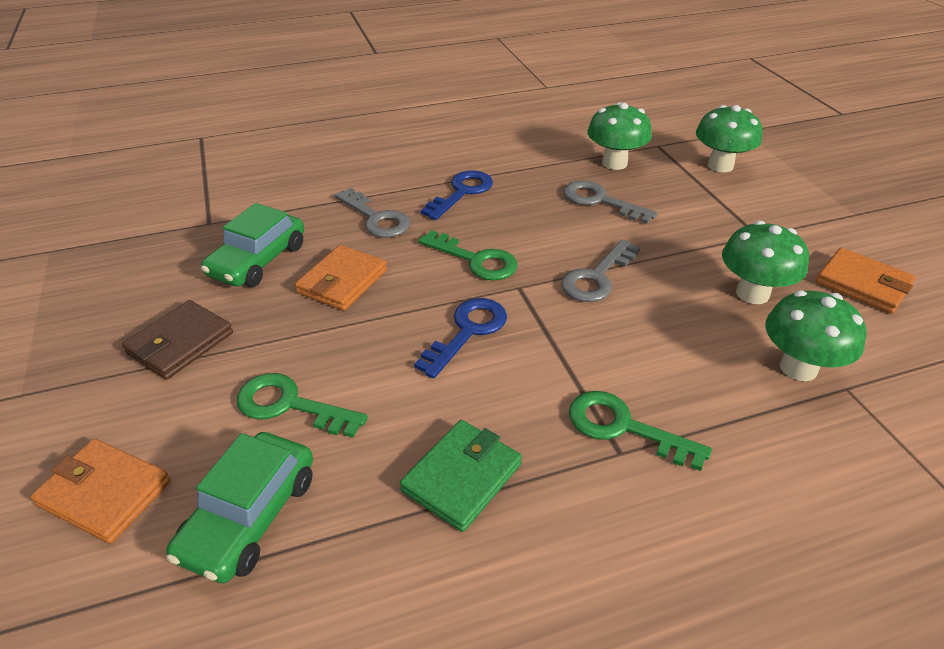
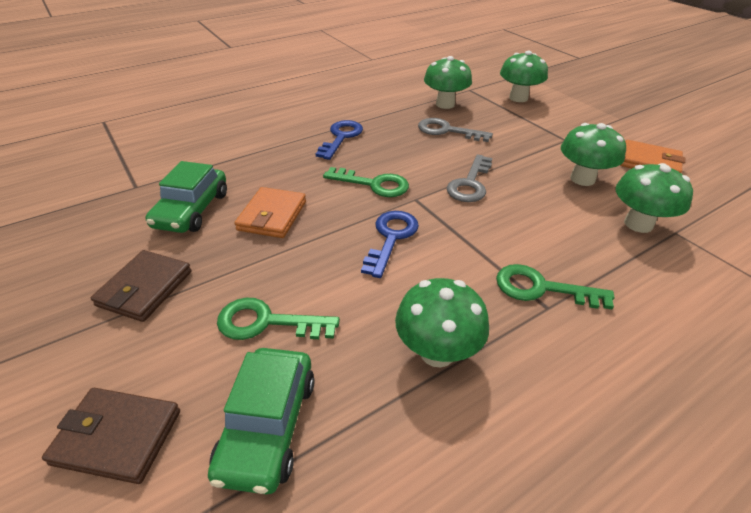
camera: 15 degrees left, 0 degrees up
(105, 493) = (117, 437): orange wallet -> brown wallet
(376, 218) = (281, 164): grey key -> none
(461, 477) = (437, 352): green wallet -> green mushroom

